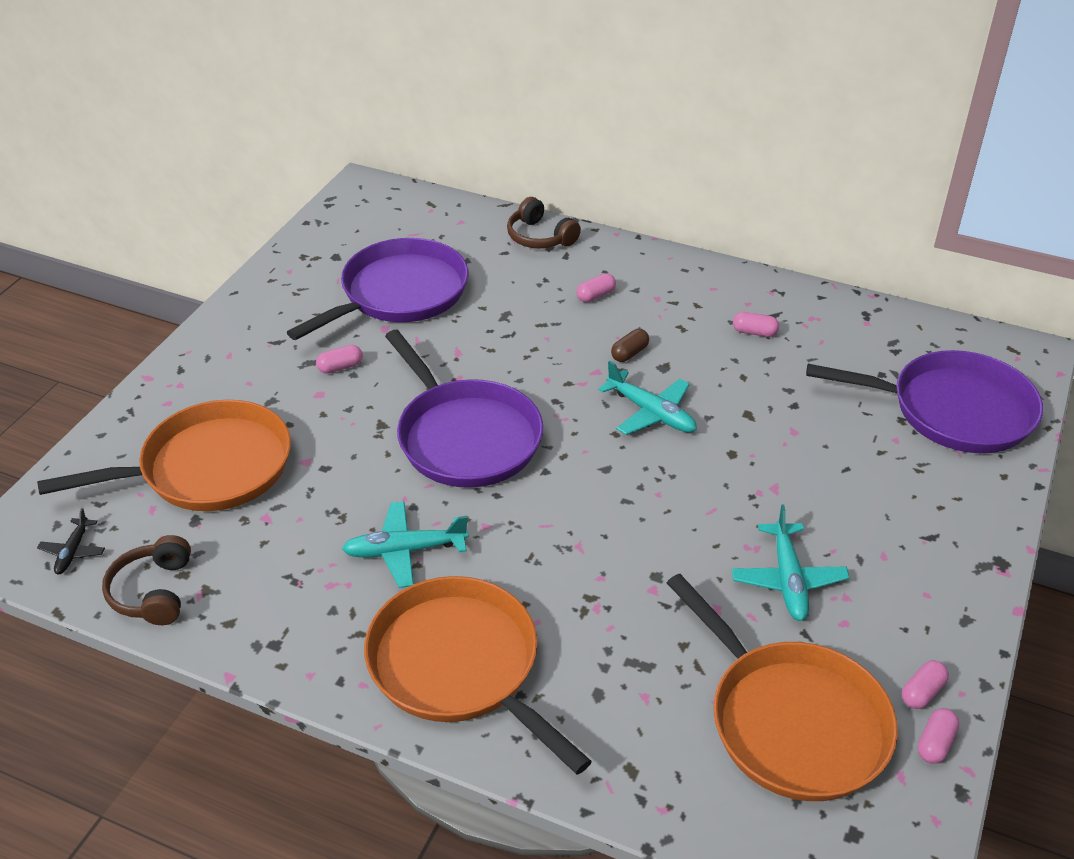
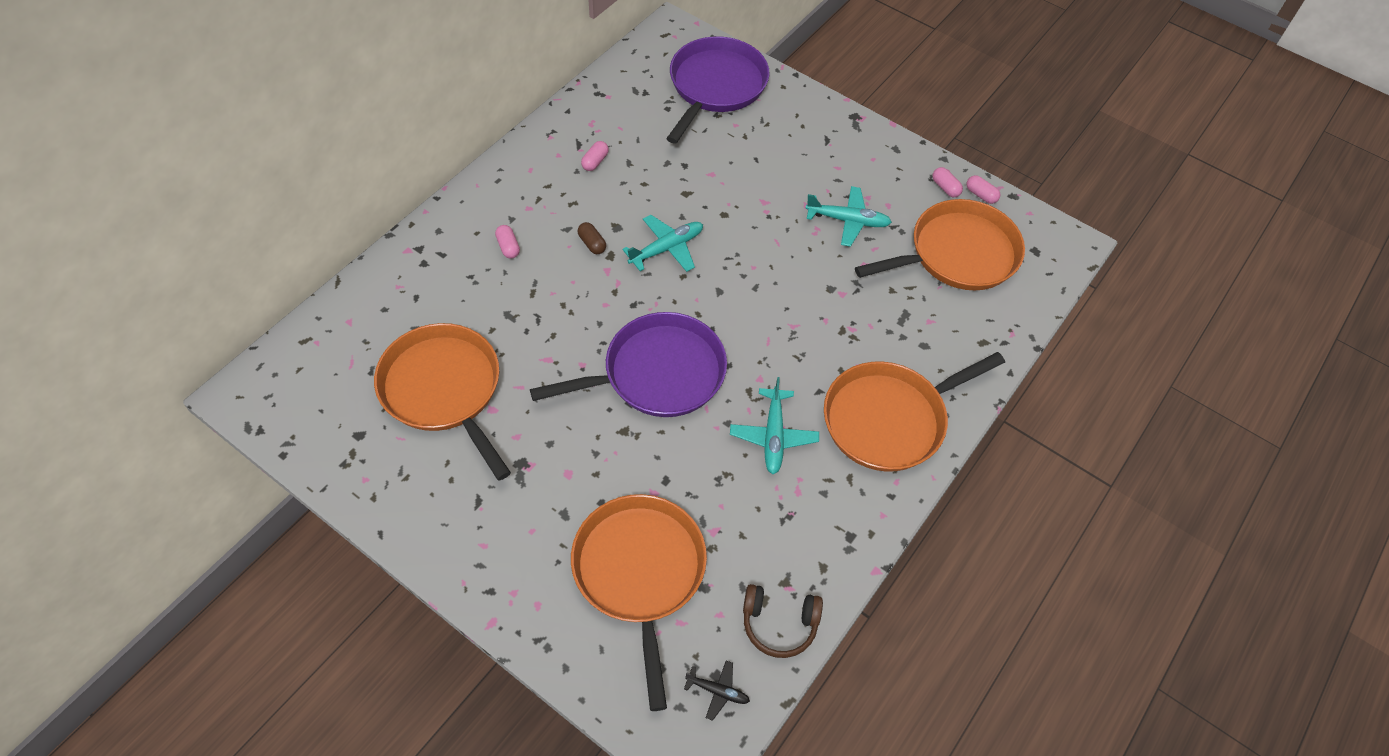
camera: 80 degrees left, 15 degrees up
(340, 367) = (536, 452): pink capsule -> none
(399, 293) = (444, 390): purple pan -> orange pan
(540, 237) = (404, 266): brown headphones -> none

